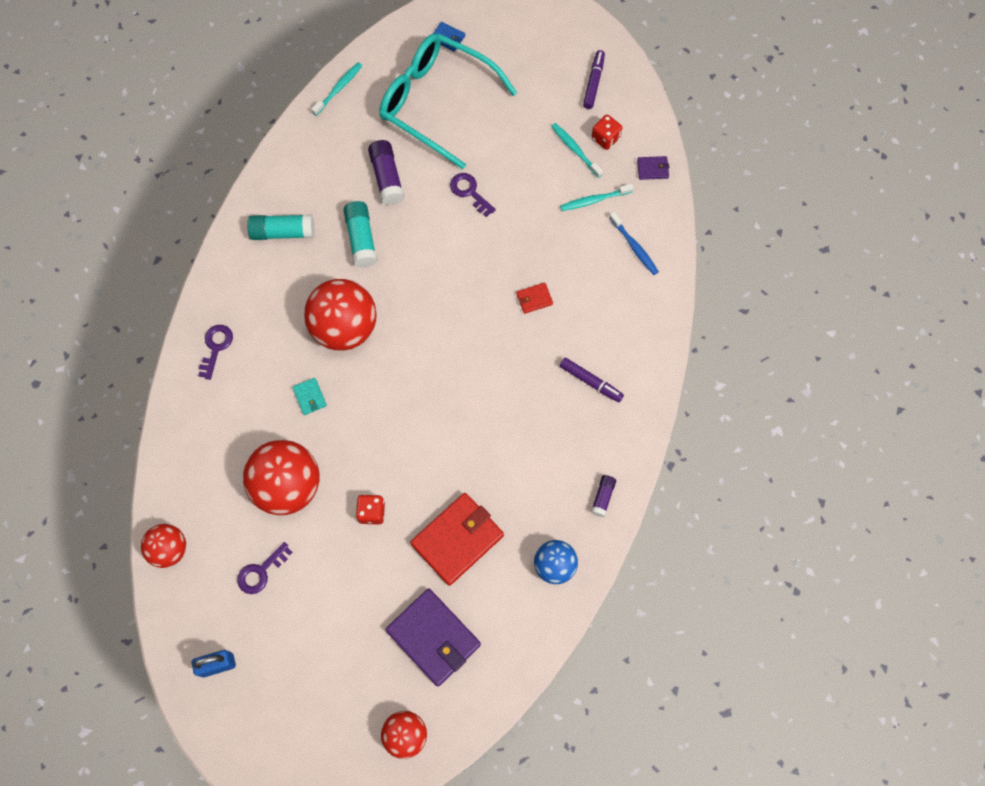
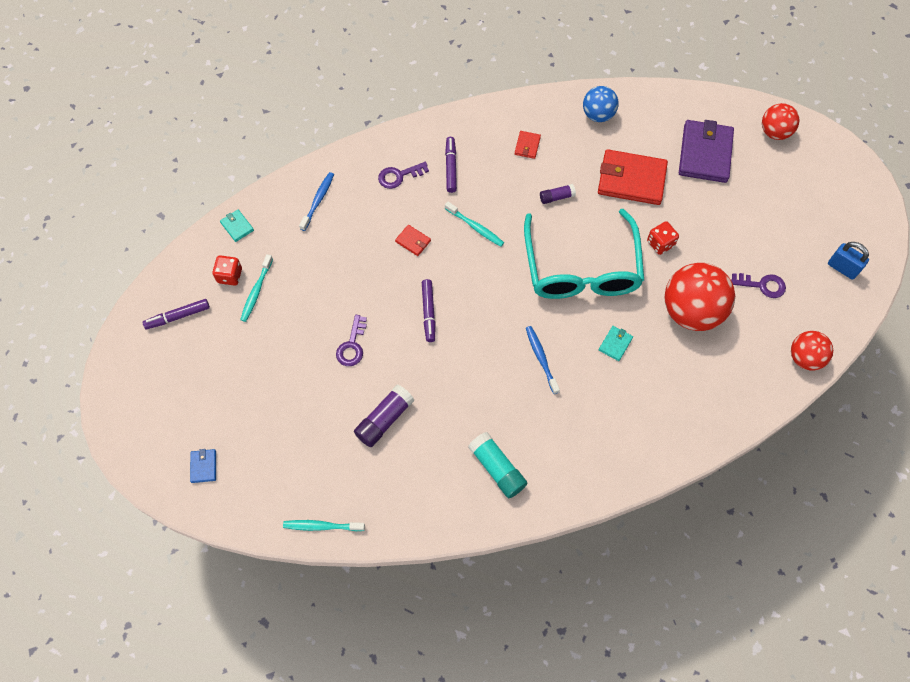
camera: 125 degrees left, 5 degrees down
(216, 347) = (635, 445): purple key -> purple key (399, 176)
(344, 327) = (541, 358): red ball -> blue toothbrush
(361, 239) = (456, 400): turquoise glue stick -> none
(436, 102) = (281, 430): turquoise glasses -> turquoise glasses (581, 268)
(455, 268) = (428, 312): none -> purple marker
(566, 469) = (527, 146): none -> red wallet
(594, 200) = (295, 250): turquoise toothbrush -> turquoise toothbrush (475, 227)
(603, 497) = (529, 114): purple glue stick -> purple glue stick (556, 197)
(652, 169) = (237, 226): purple wallet -> turquoise wallet

